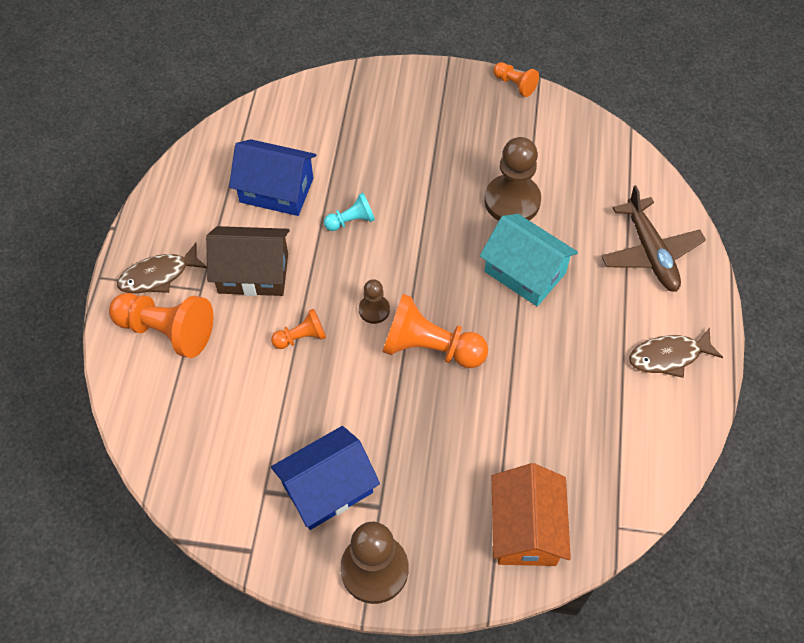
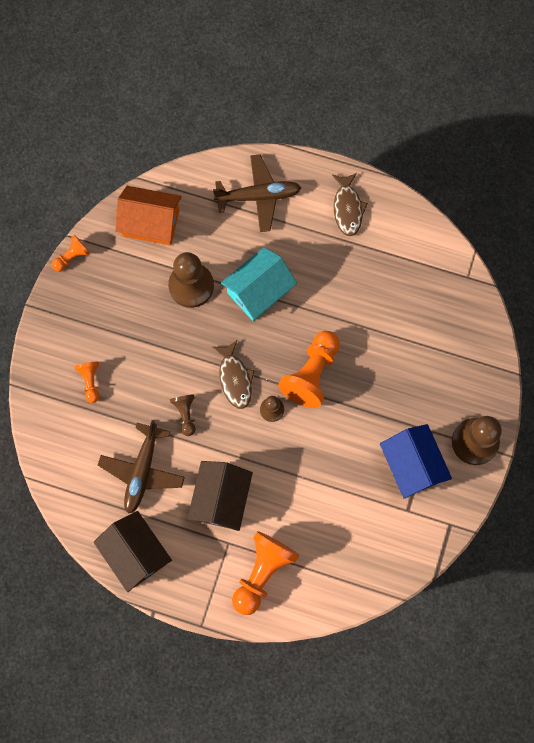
camera: 80 degrees left, 15 degrees up
(158, 275) = (209, 576): brown fish -> brown fish (235, 379)
(180, 199) = (136, 553): none -> brown house
(276, 190) = (142, 471): blue house -> brown plane
(301, 337) = (286, 468): orange pawn -> orange pawn (90, 382)
(351, 221) = (185, 414): turquoise pawn -> brown pawn
(526, 528) = (460, 336): orange house -> orange house (151, 223)

